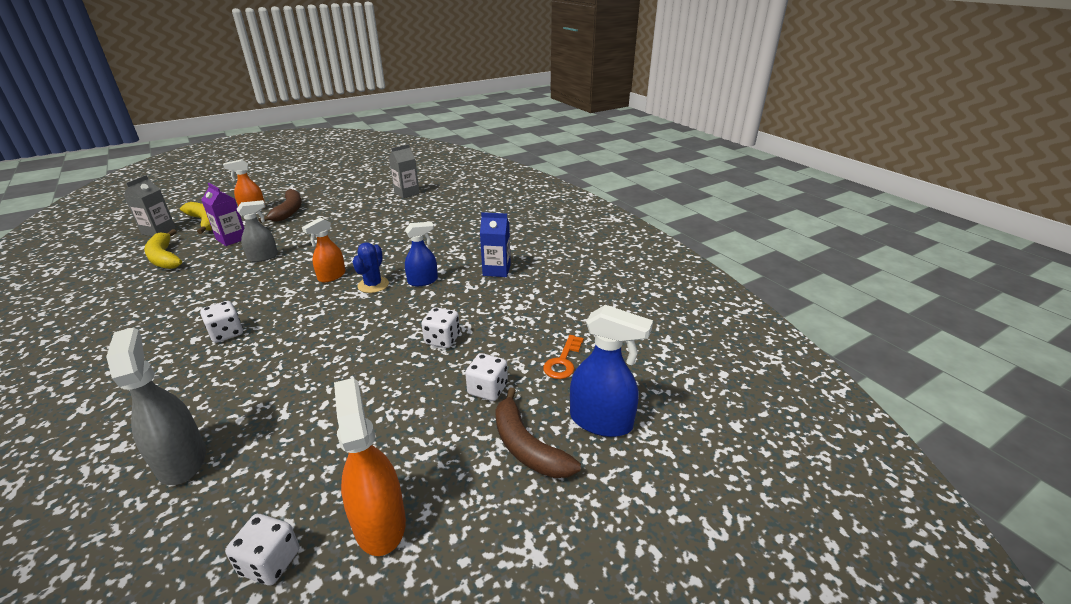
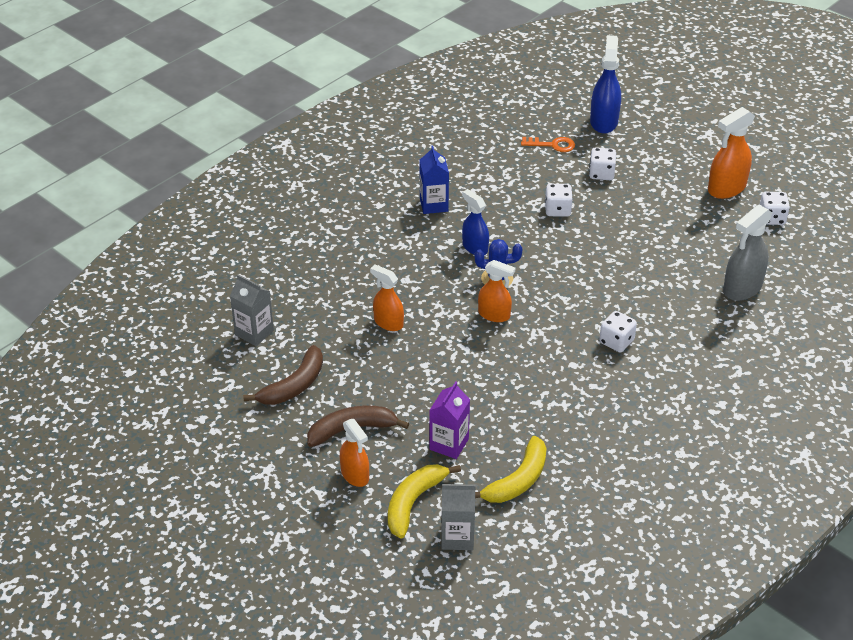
camera: 105 degrees left, 10 degrees up
(263, 257) = (479, 389): grey spray bottle -> none
(370, 233) = (388, 323): none -> orange spray bottle
(526, 446) = (642, 147): brown banana -> brown banana (294, 385)

